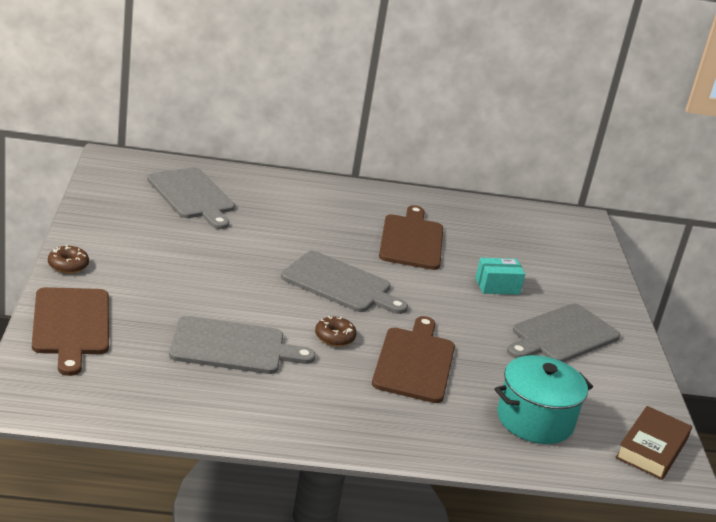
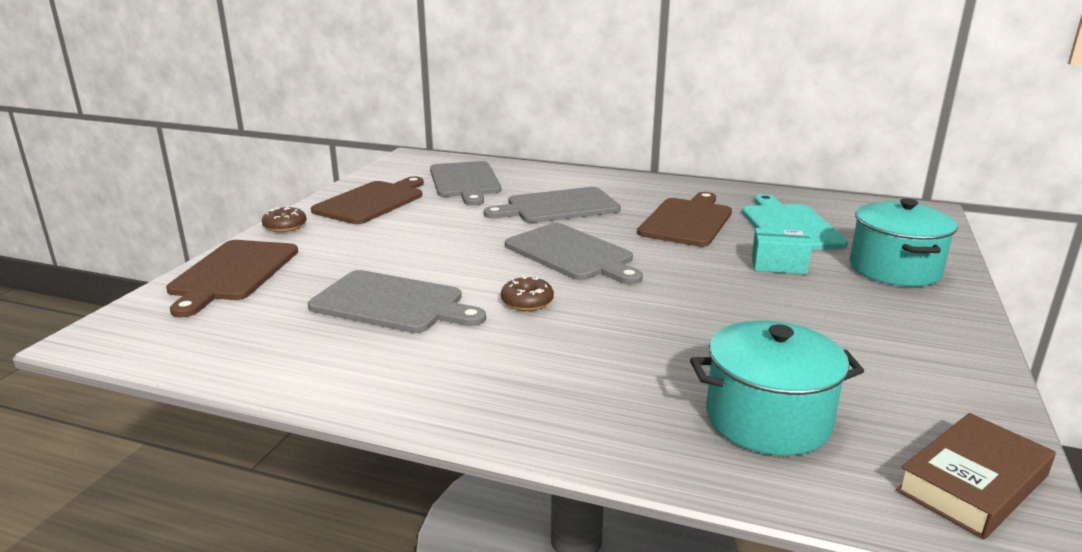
camera: 25 degrees right, 5 degrees down
(415, 362) = (618, 335): brown cutting board -> brown cutting board (372, 202)
(491, 242) = (789, 226): none -> turquoise cutting board
(562, 335) = (854, 319): grey cutting board -> grey cutting board (558, 206)
(576, 285) = (894, 269): none -> turquoise pot

